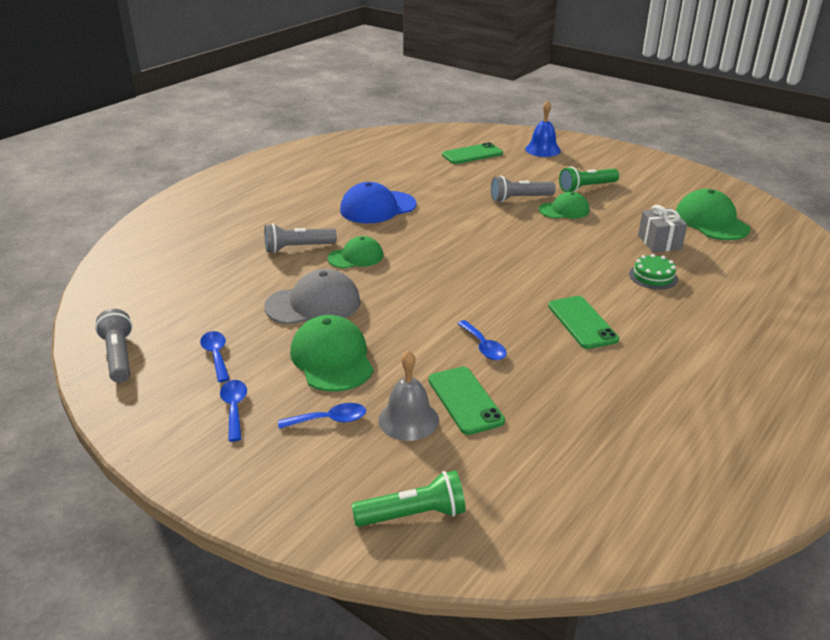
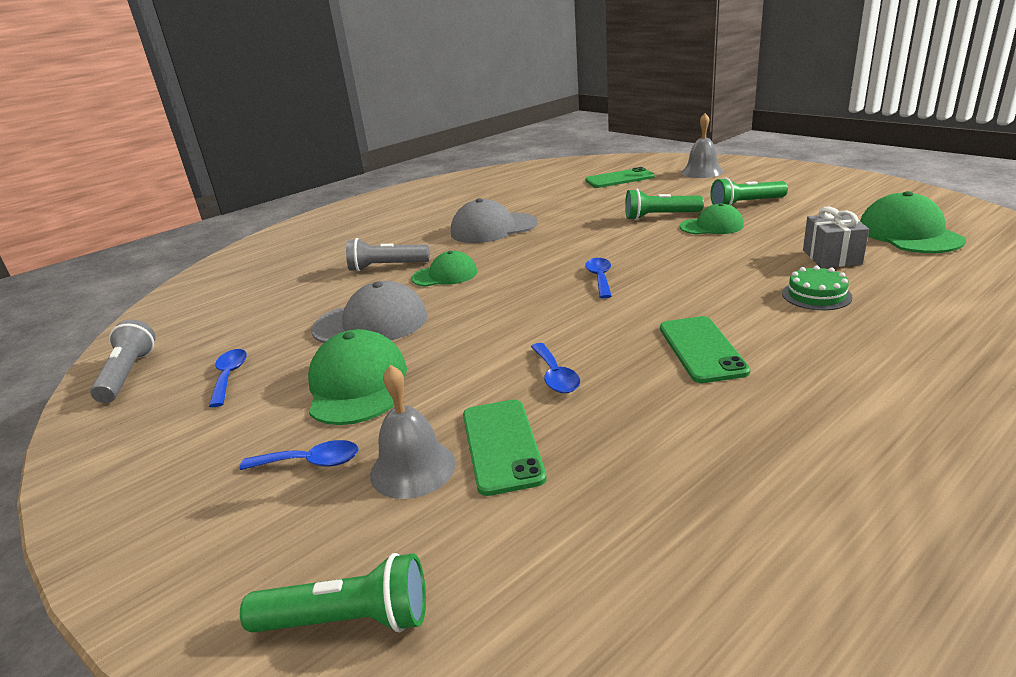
camera: 15 degrees right, 5 degrees down
(234, 408) = (207, 440): blue spoon -> blue spoon (600, 278)
(377, 207) = (493, 228): blue cap -> grey cap
(519, 199) = (660, 216): grey flashlight -> green flashlight
(542, 149) = (702, 172): blue bell -> grey bell

